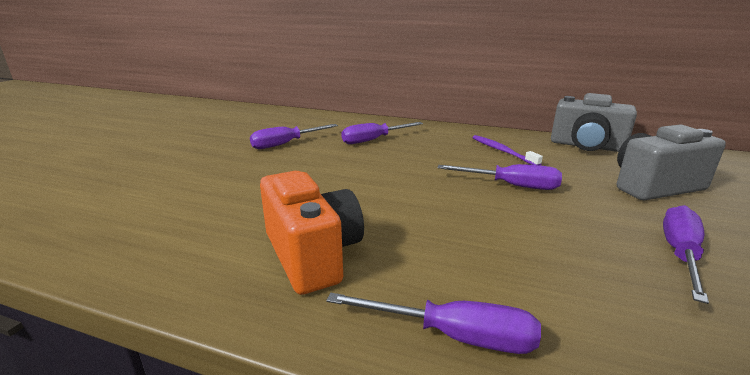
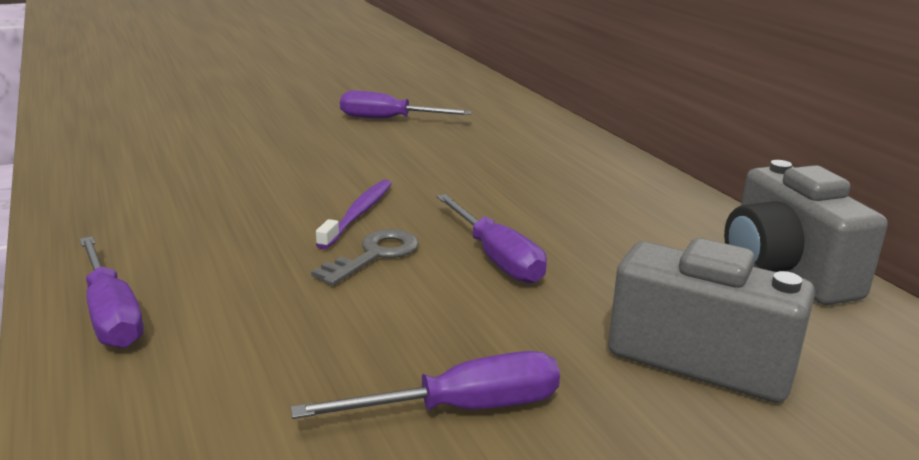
camera: 45 degrees right, 0 degrees up
(312, 255) = (170, 219): orange camera -> none
(374, 140) = (490, 148): purple screwdriver -> none
(470, 211) = (374, 255): none -> grey key
(502, 151) = (616, 222): purple toothbrush -> purple toothbrush (358, 214)

